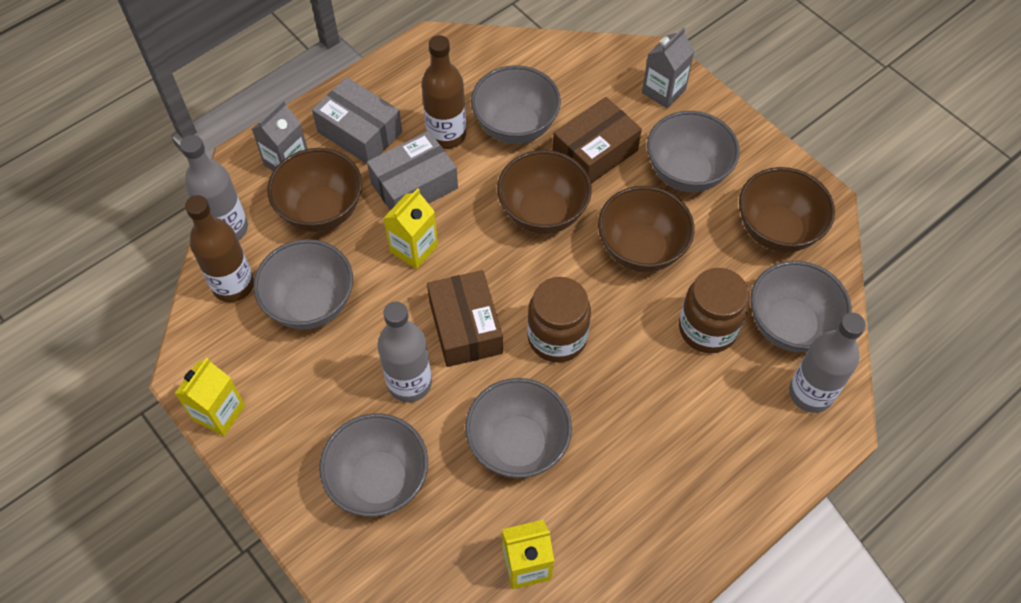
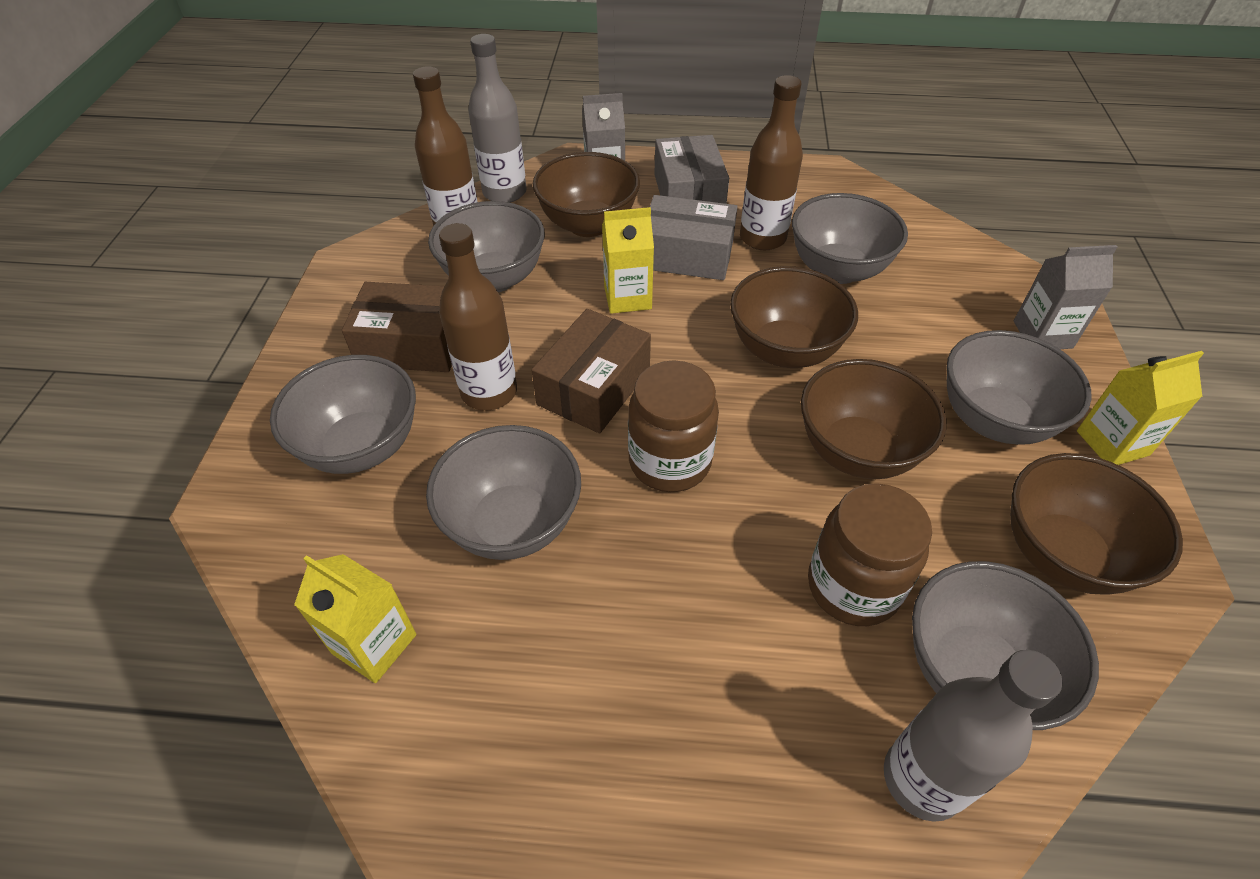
camera: 45 degrees right, 10 degrees down
(219, 413) = (329, 301): yellow carton -> yellow carton (1112, 443)
(409, 383) = (489, 392): grey bottle -> brown bottle
(595, 152) = (900, 337): brown box -> brown box (412, 344)

